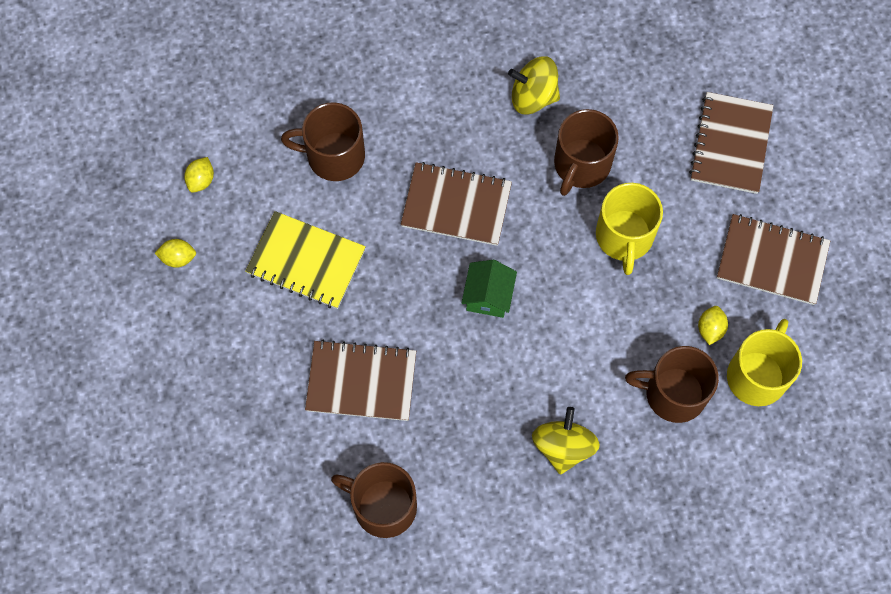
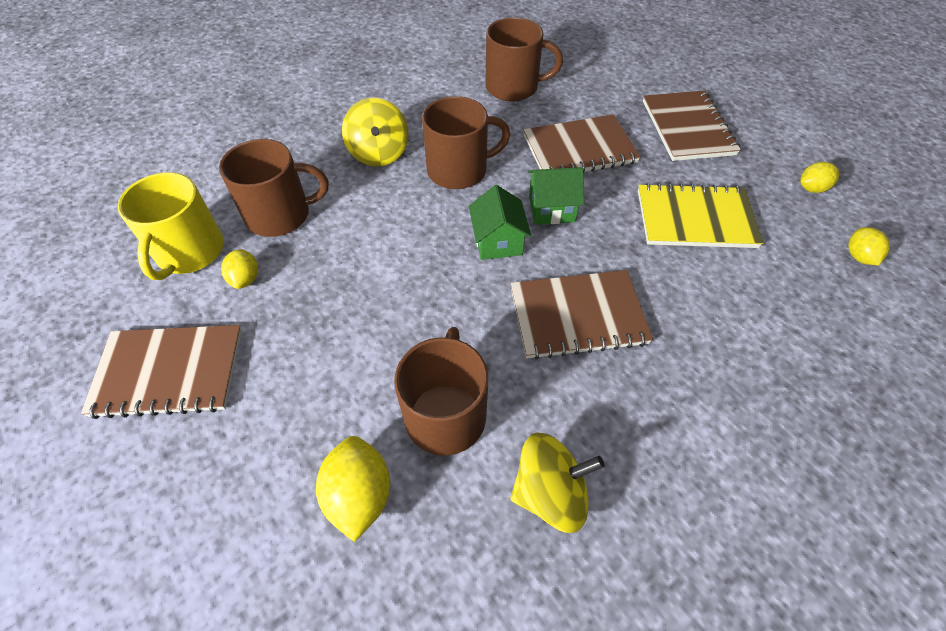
camera: 160 degrees right, 15 degrees down
(334, 156) = (748, 325): brown mug -> brown mug (459, 170)
(425, 316) = (551, 209): none -> green house
(624, 237) = (365, 343): yellow mug -> none
(650, 133) = (359, 495): none -> yellow lemon
(730, 144) = (232, 520): brown notebook -> brown notebook (687, 128)

